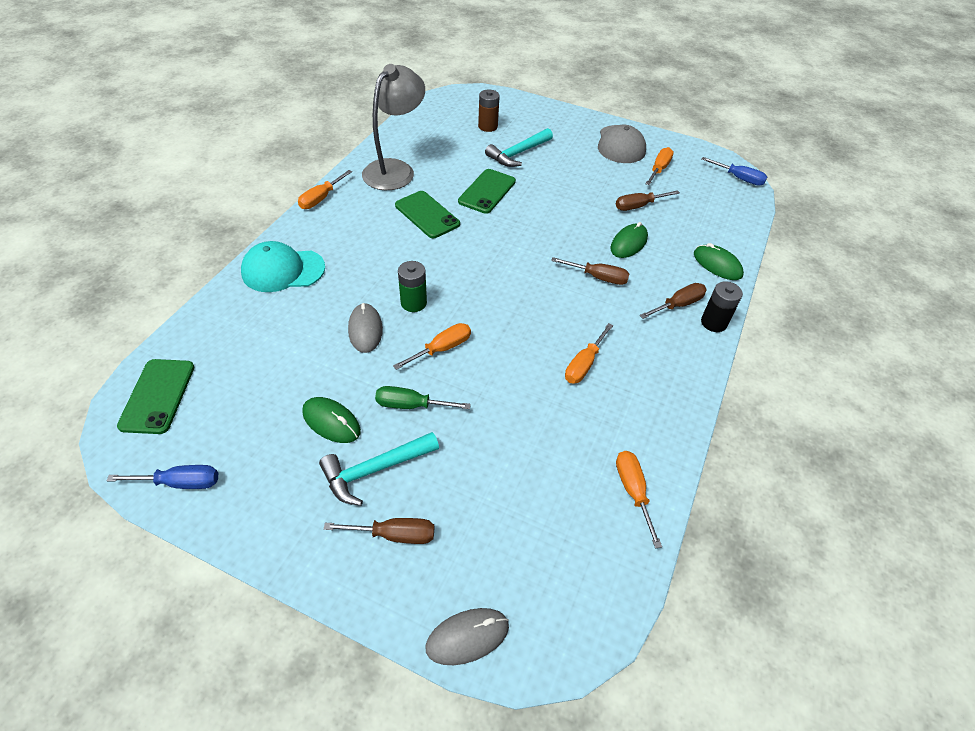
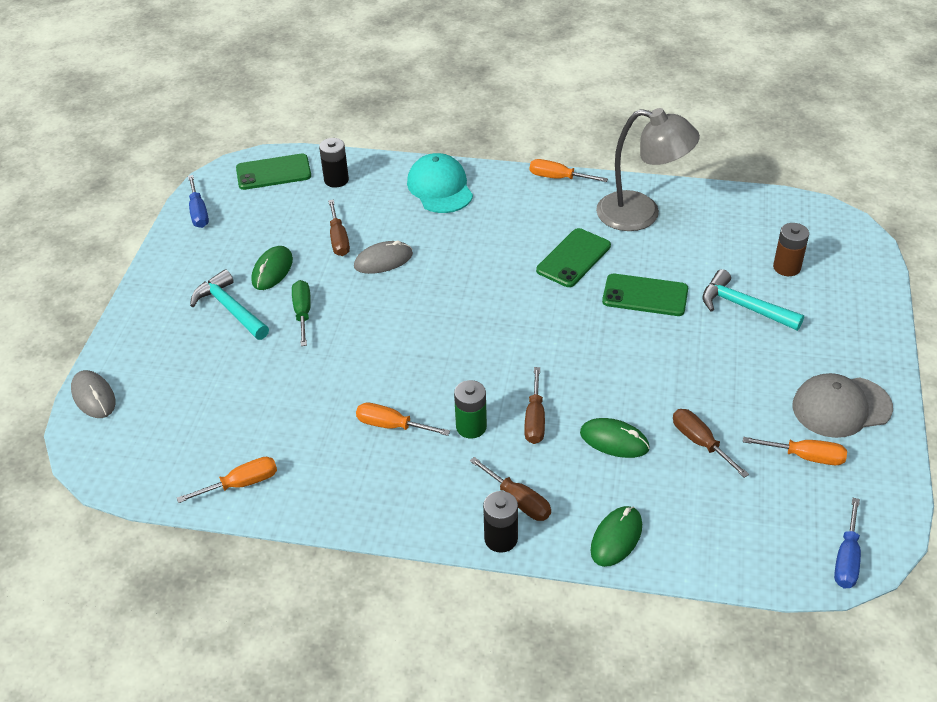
camera: 80 degrees right, 5 degrees down
(214, 343) = (336, 180): none -> black battery
(394, 535) = (172, 336): brown screwdriver -> brown screwdriver (338, 239)
(413, 303) = (431, 282): green battery -> green battery (471, 427)
(442, 349) = (377, 316): orange screwdriver -> none

